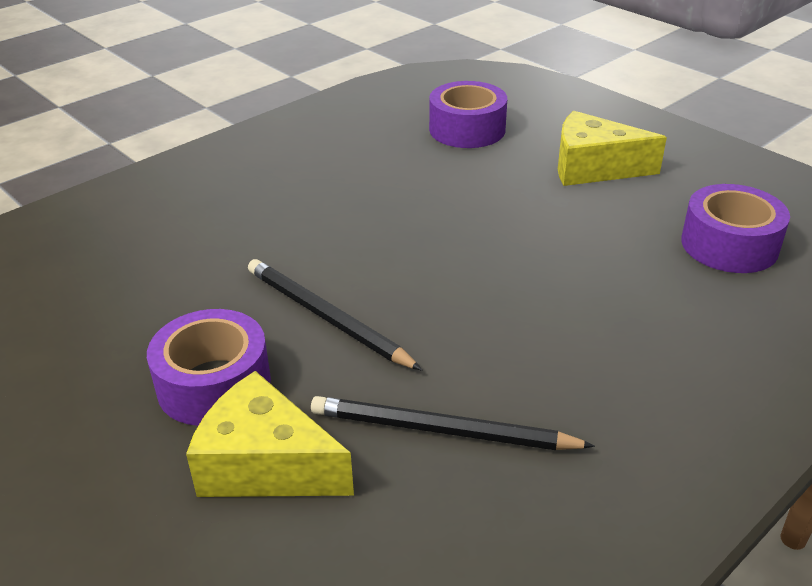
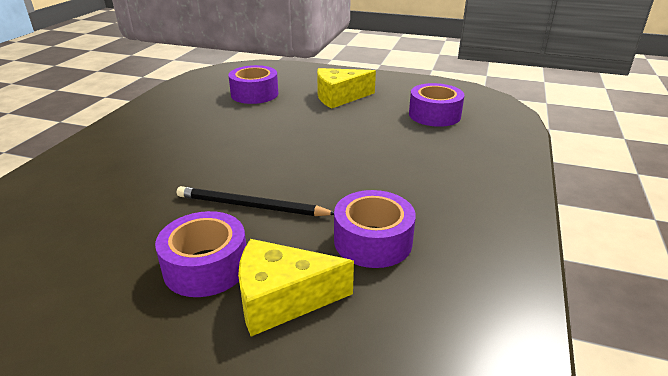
camera: 30 degrees left, 5 degrees down
(442, 430) = (373, 241): black pencil -> purple tape

